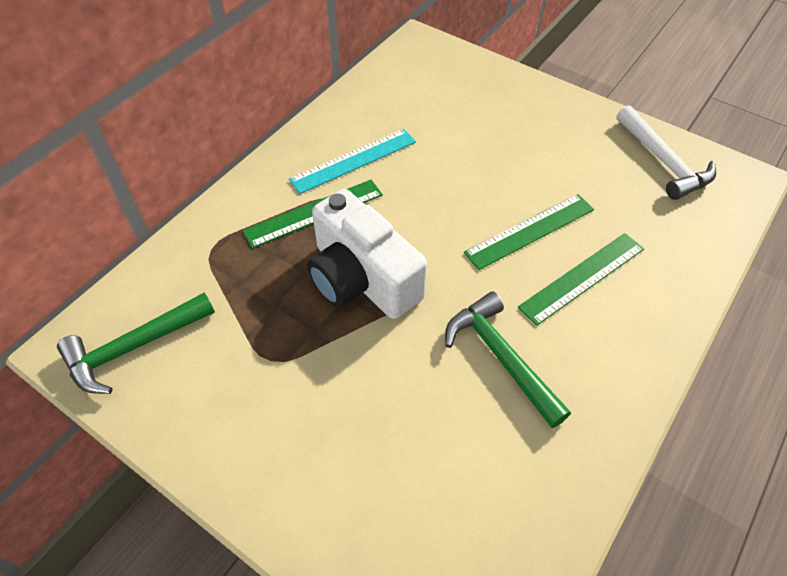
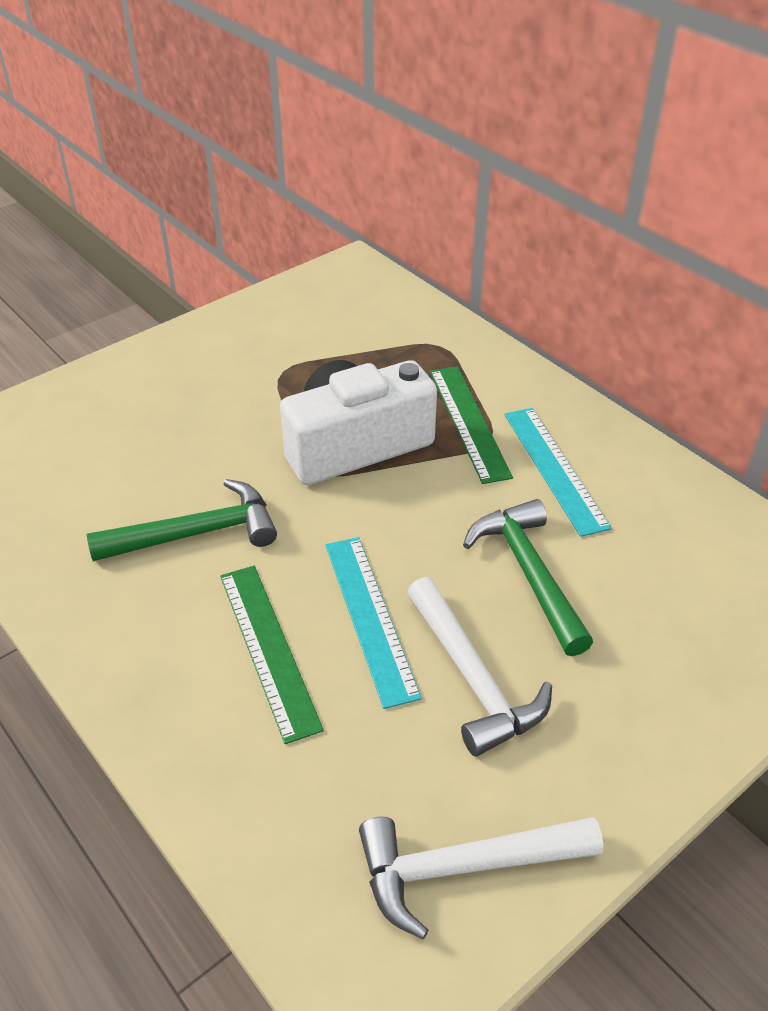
camera: 105 degrees right, 10 degrees down
(134, 347) = (337, 297): green hammer -> green hammer (529, 574)
(530, 230) = (370, 617): green ruler -> turquoise ruler
(550, 175) = (472, 678): none -> white hammer

